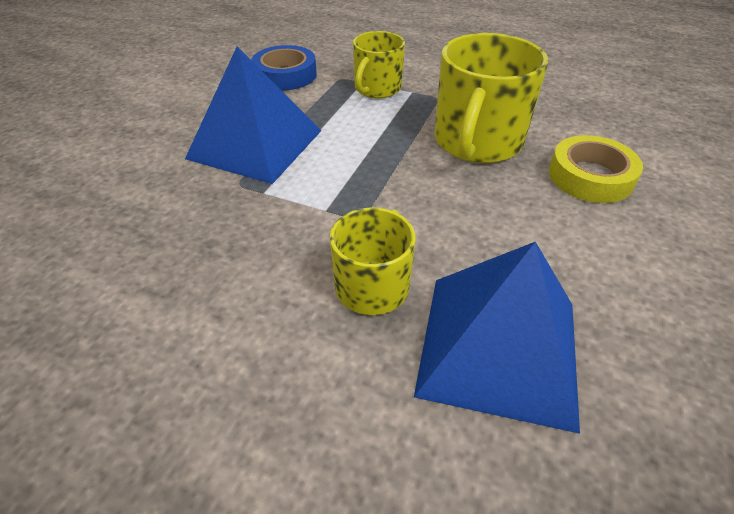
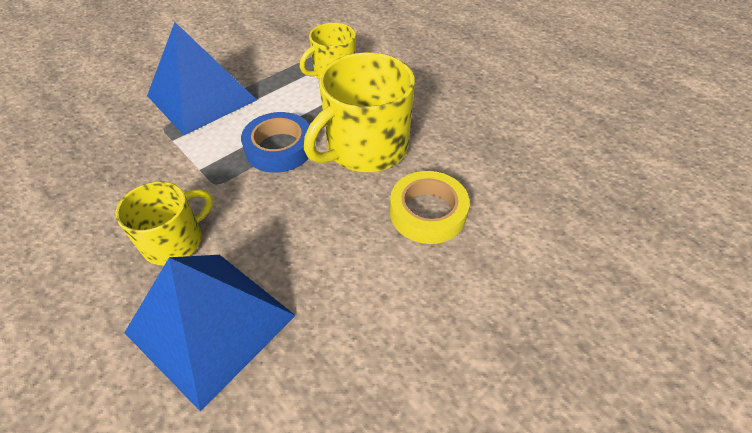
camera: 25 degrees right, 5 degrees up
(285, 75) = (276, 41): blue tape -> blue tape (279, 148)

